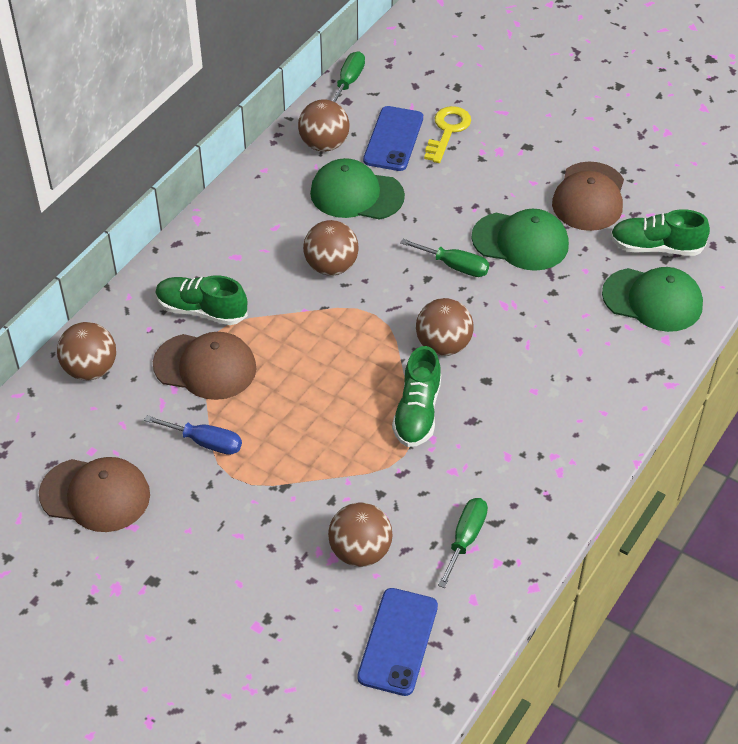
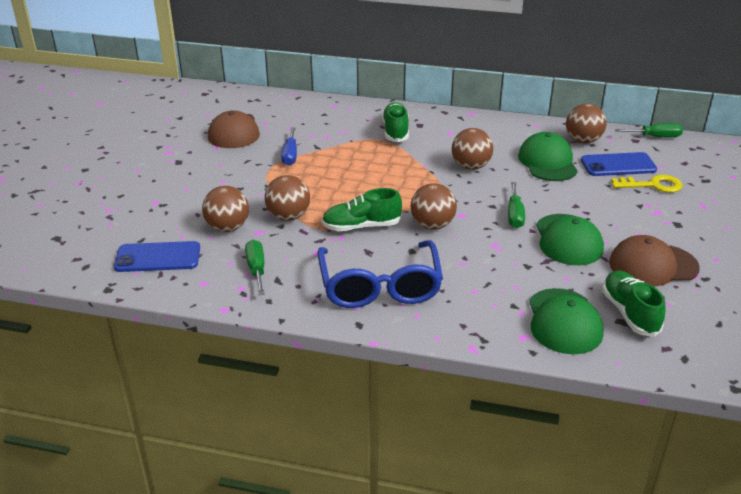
camera: 70 degrees right, 15 degrees down
(90, 369) = (325, 109): brown ball -> brown ball (288, 216)
(205, 366) = (350, 142): brown cap -> none
(465, 539) = (256, 269): green screwdriver -> green screwdriver turned 105 degrees counterclockwise
(542, 429) = (379, 286): none -> blue glasses

